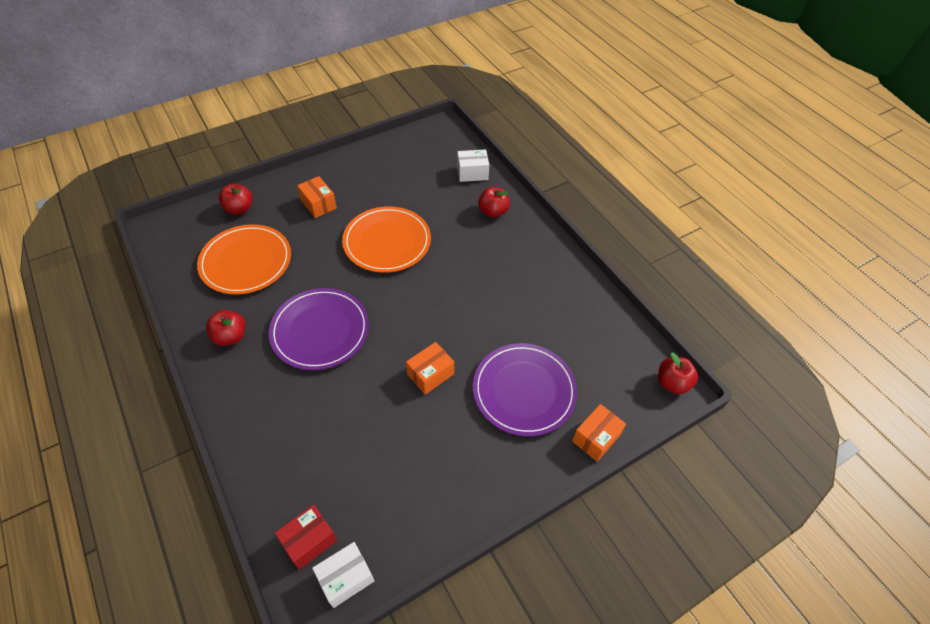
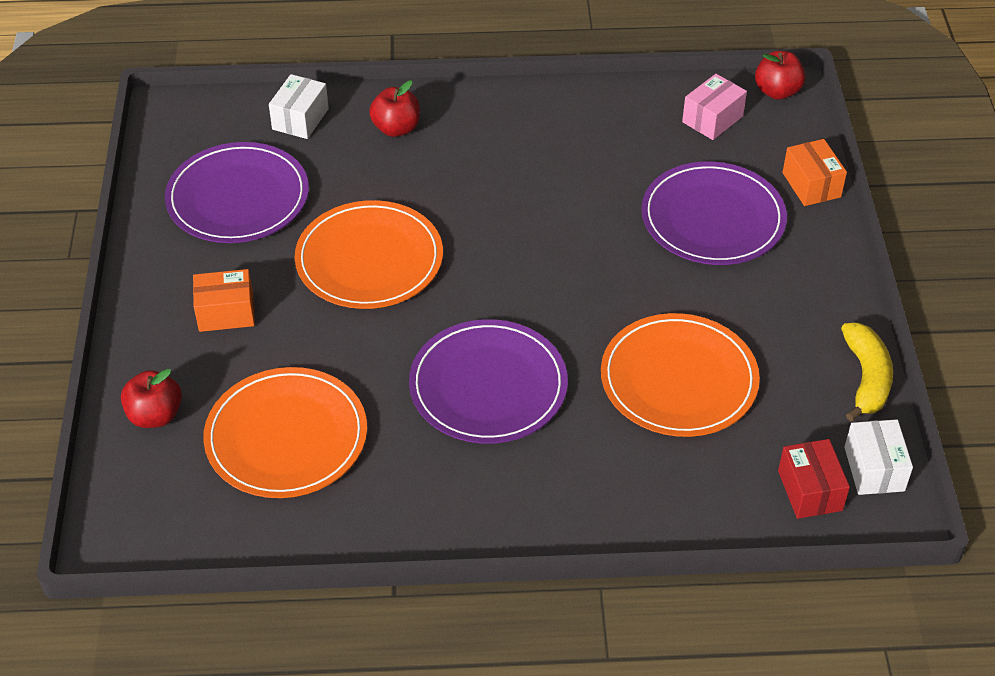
camera: 60 degrees left, 5 degrees down
(230, 336) = (430, 493): red apple -> none
(371, 425) = (679, 379): none -> orange plate
(400, 175) = (238, 197): none -> purple plate
(429, 542) = (866, 378): none -> yellow banana
(430, 374) = (635, 295): orange box -> none
(615, 356) = (712, 119): none -> pink box

